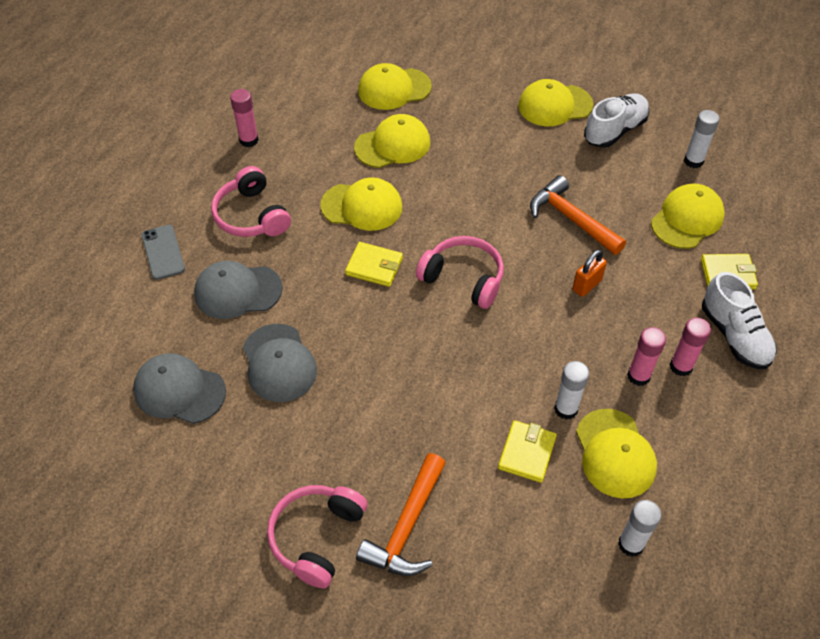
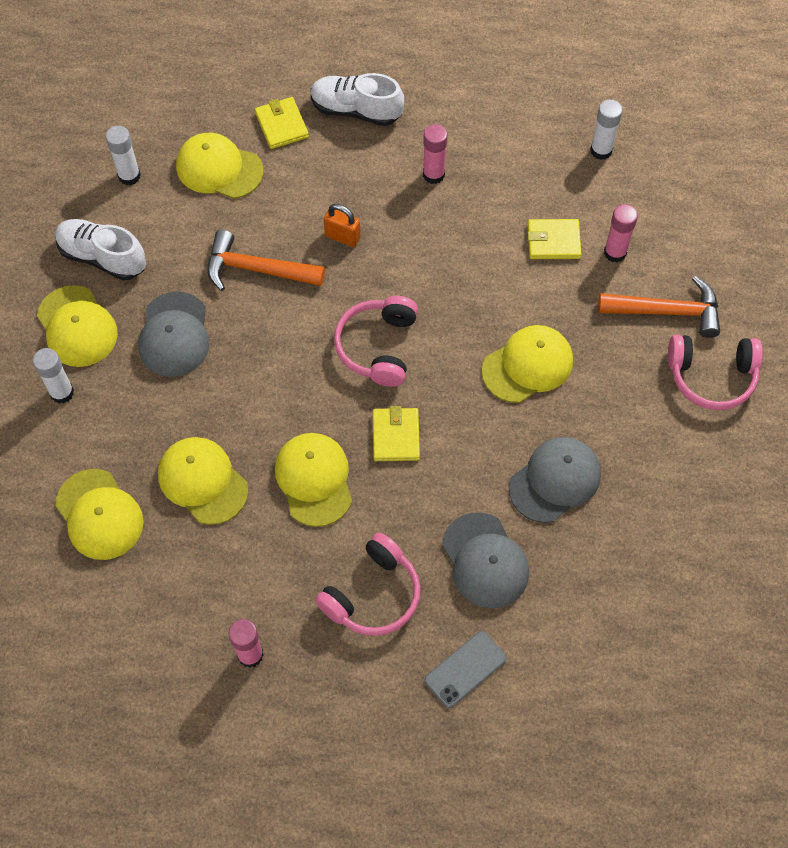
camera: 110 degrees left, 10 degrees up
(179, 390) = (629, 561): grey cap -> grey cap (174, 335)
(566, 409) = (494, 222): white glue stick -> white glue stick (62, 392)
(571, 219) = (257, 269): orange hammer -> orange hammer turned 75 degrees clockwise
(615, 453) = (523, 177): yellow cap -> yellow cap (527, 365)
(681, 366) = (408, 145): pink glue stick -> pink glue stick (615, 252)
(734, 336) = (356, 110): white shoe -> white shoe turned 120 degrees counterclockwise

